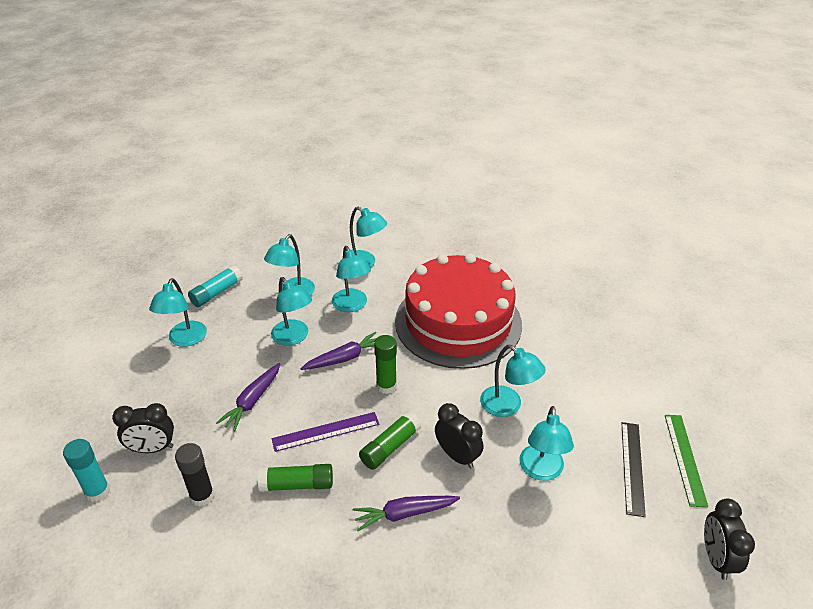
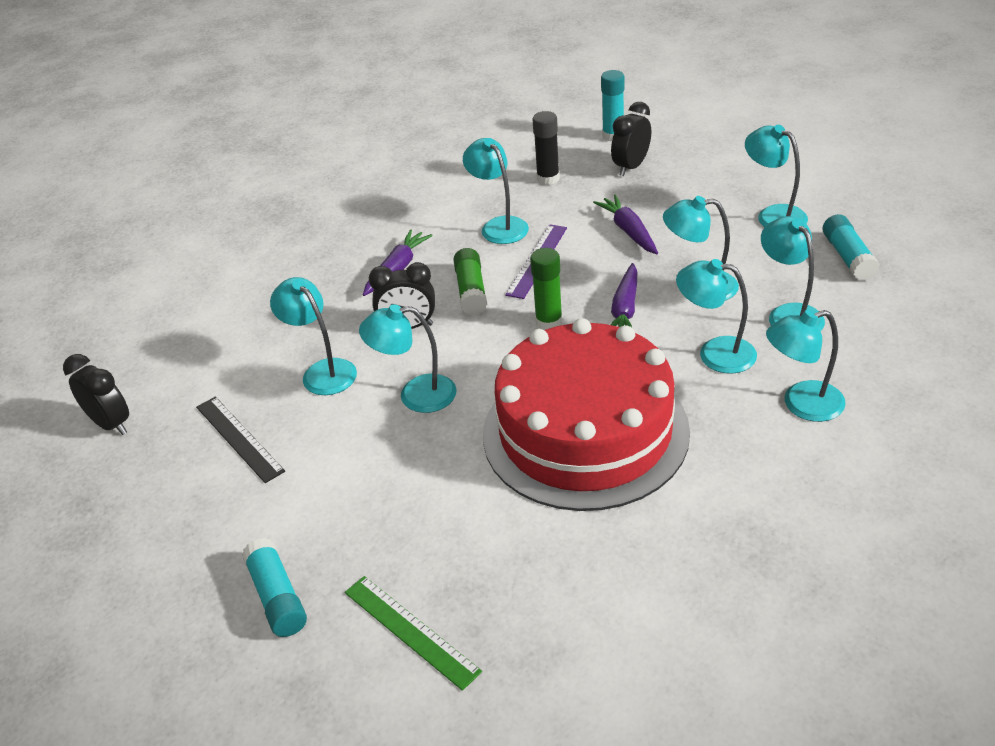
camera: 135 degrees right, 0 degrees up
(297, 484) = (499, 226): green glue stick -> turquoise lamp
(674, 365) = (277, 597): none -> turquoise glue stick
(685, 458) = (190, 487): green ruler -> green ruler (410, 631)

